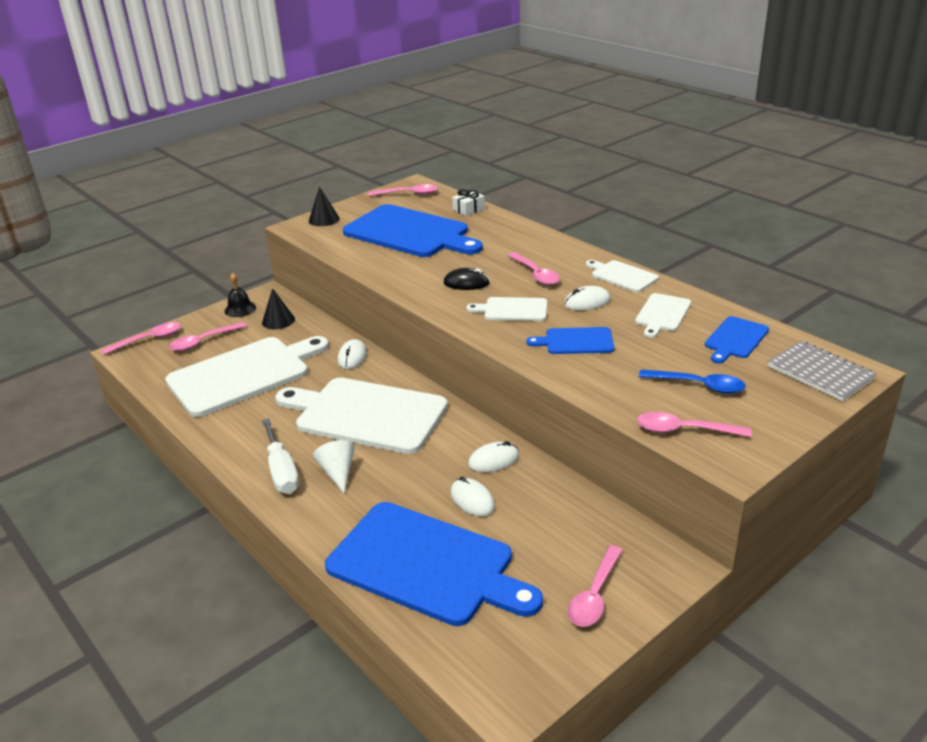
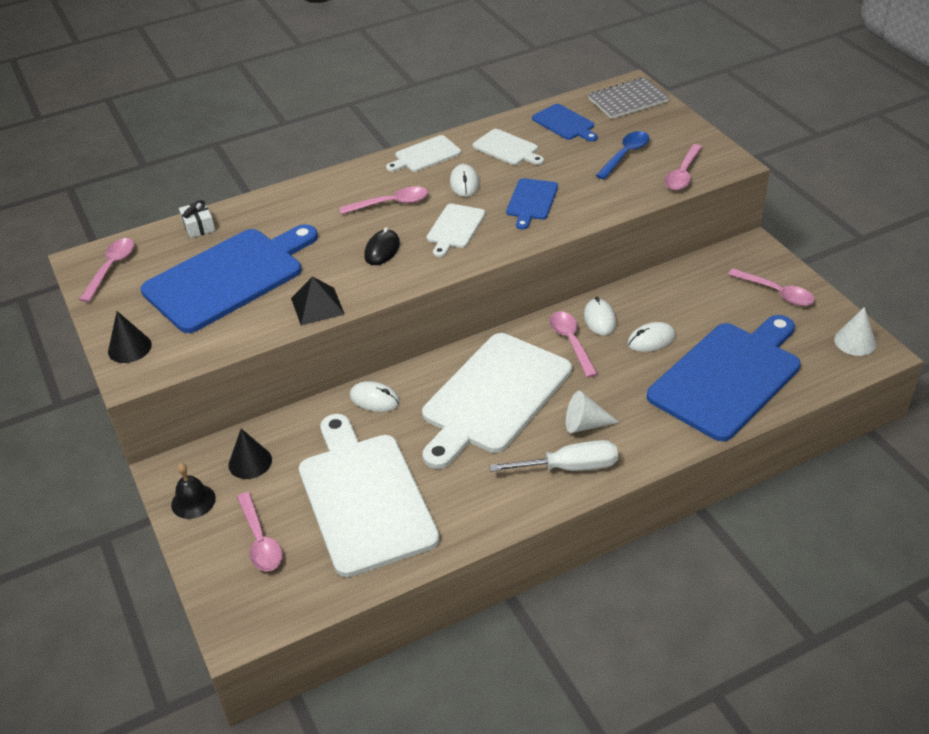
camera: 75 degrees left, 10 degrees up
(148, 340) = (219, 604): pink spoon -> pink spoon (571, 342)
(384, 271) = (317, 306): none -> black pyramid
(523, 680) = (855, 341): none -> white cone

